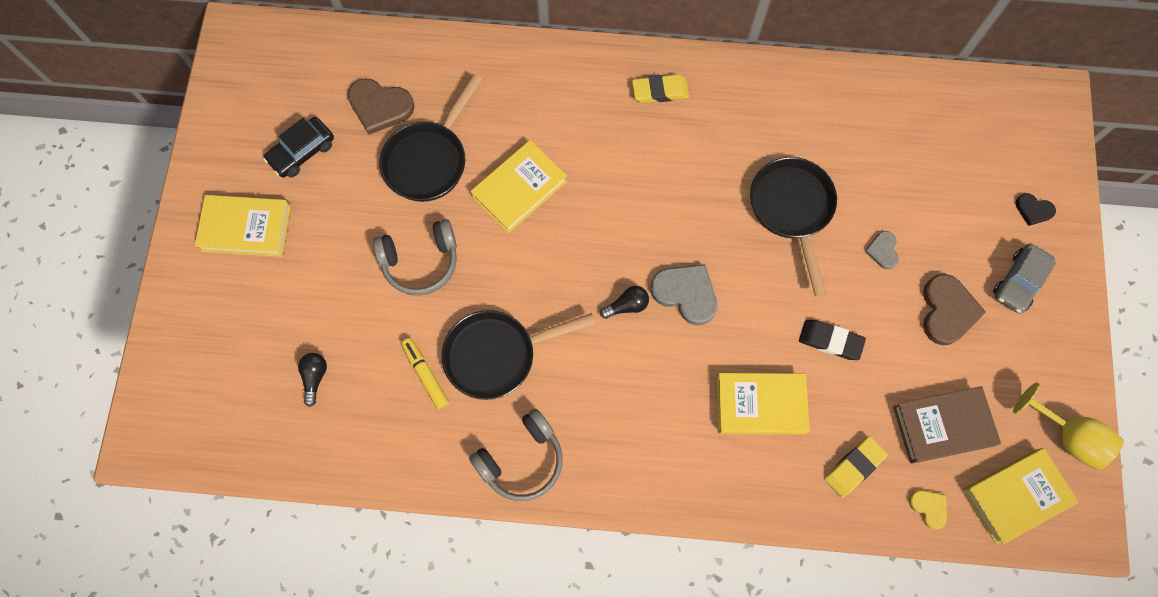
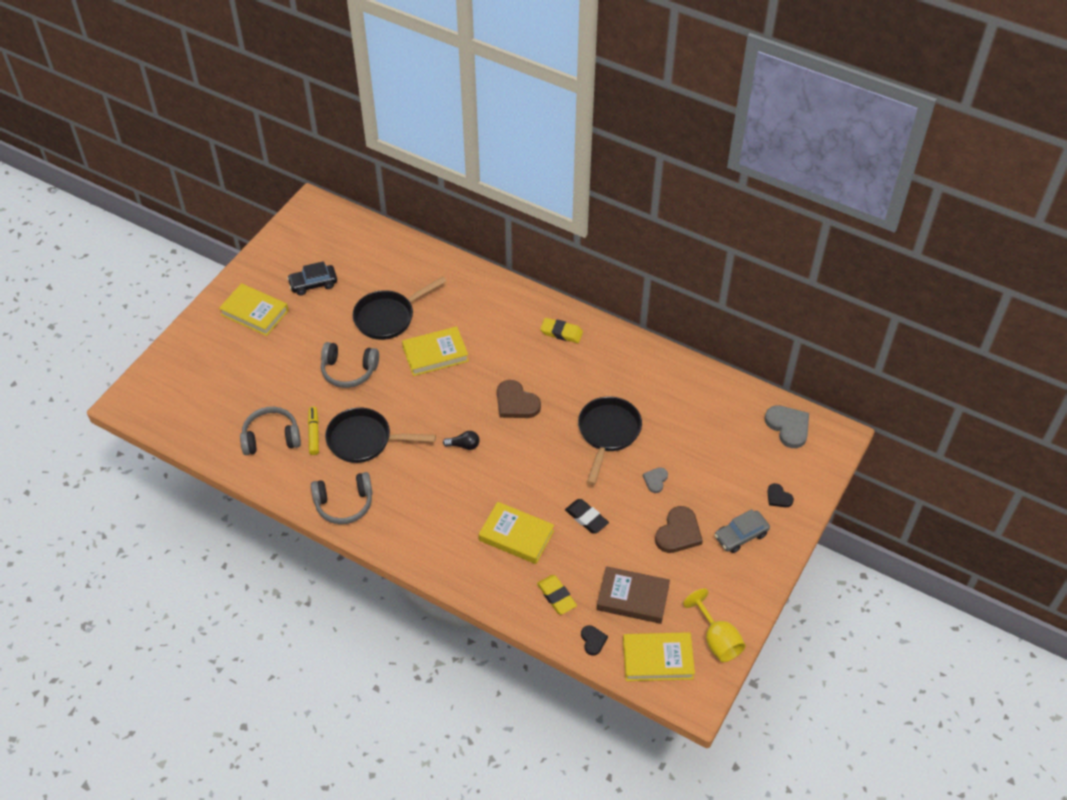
camera: 25 degrees right, 20 degrees down
(315, 377) = (246, 408): black light bulb -> none
(372, 406) = (271, 438): none -> grey headphones
(380, 107) = (376, 277): brown heart -> brown heart (516, 403)
(685, 293) = (506, 453): grey heart -> grey heart (788, 427)
(853, 467) = (556, 596): yellow eraser -> yellow eraser turned 75 degrees clockwise
(928, 507) = (593, 640): yellow heart -> black heart

